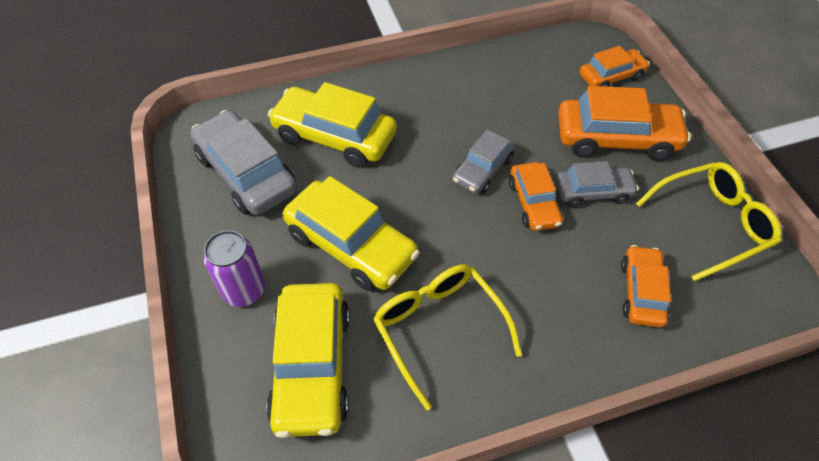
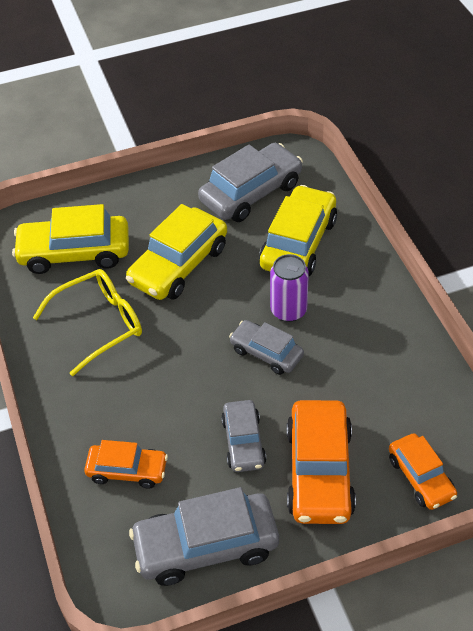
camera: 90 degrees right, 5 degrees down
(244, 290) = (138, 208): purple can -> purple can (288, 310)
(533, 203) = (227, 392): orange car -> none
(711, 224) = (206, 546): yellow glasses -> grey car

